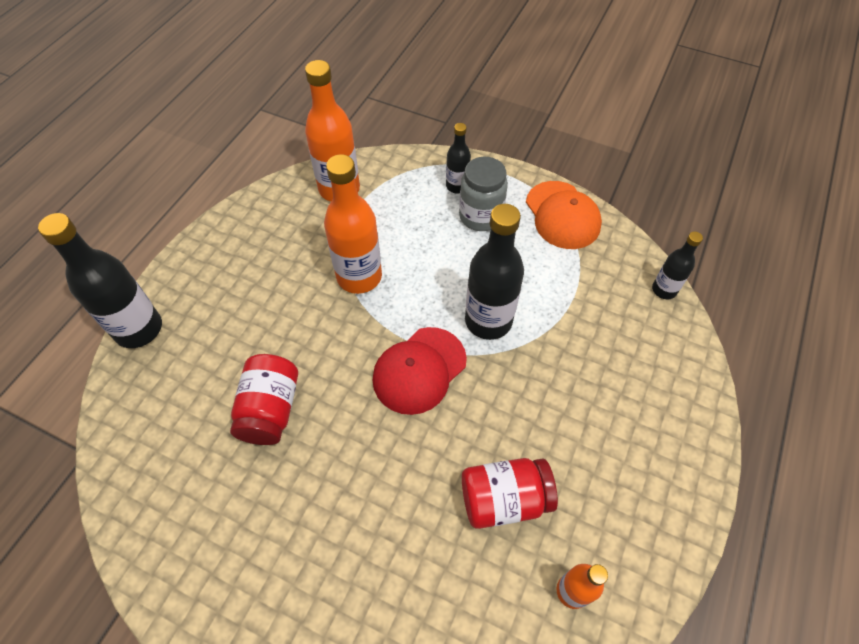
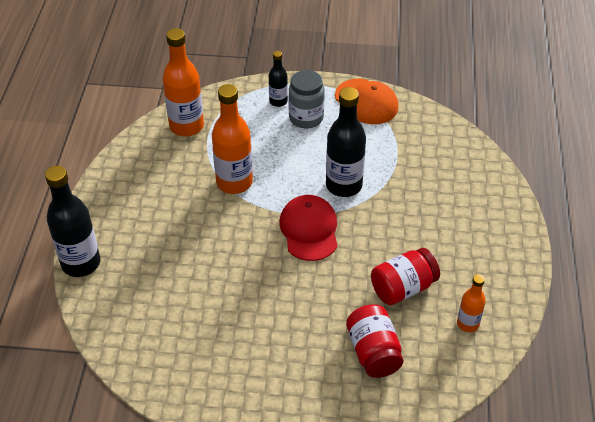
camera: 20 degrees left, 10 degrees down
(270, 409) = (213, 284): red jar -> red jar (373, 352)
(419, 370) = (309, 230): red cap -> red cap turned 150 degrees clockwise
(664, 290) = (458, 133): black bottle -> none

